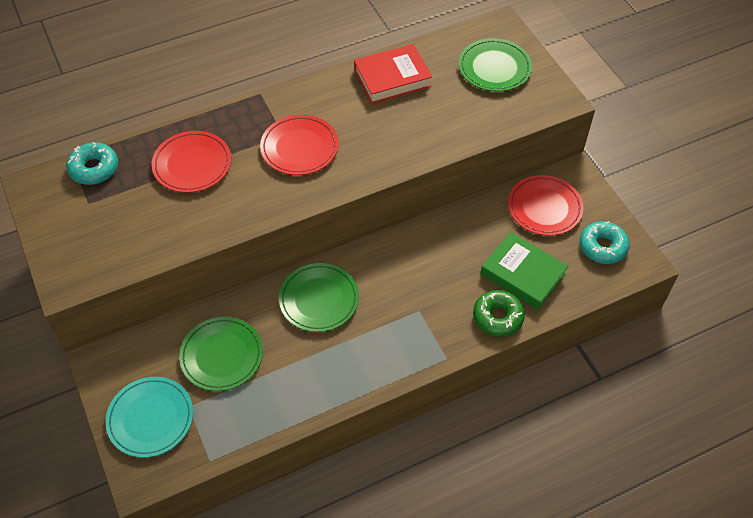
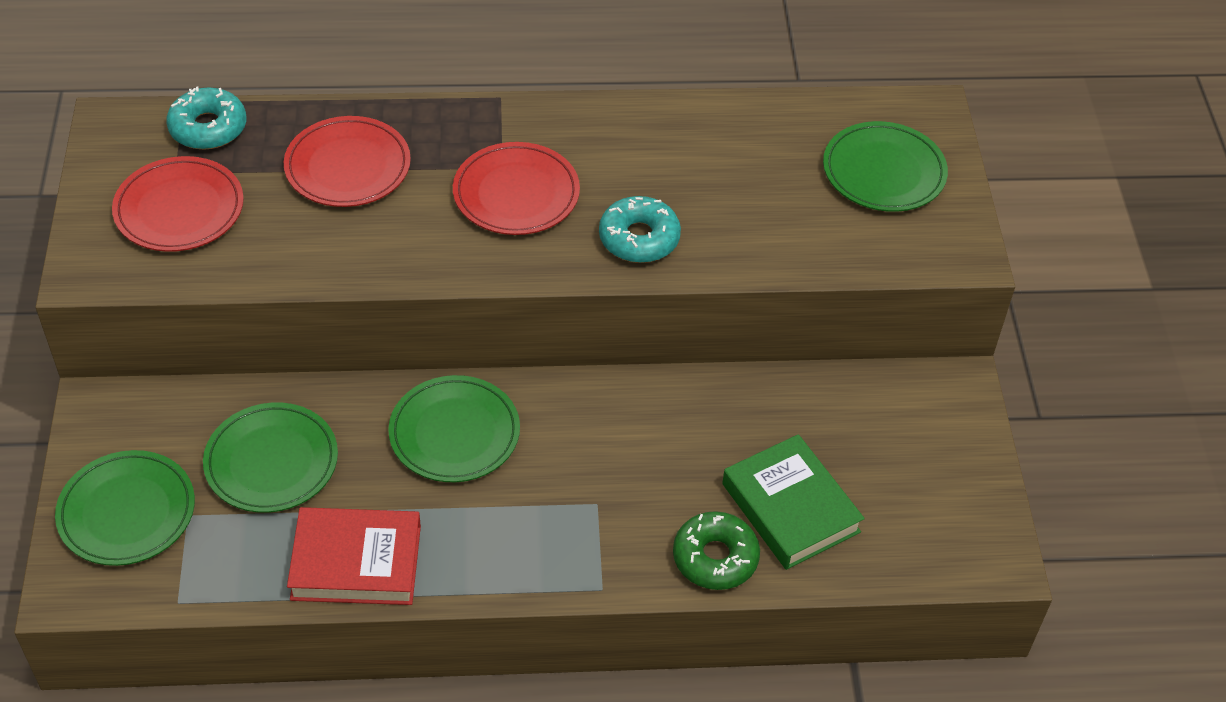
camera: 20 degrees right, 5 degrees down
(150, 418) = (127, 512): turquoise plate -> green plate
(392, 78) = (712, 137): red book -> red book (356, 562)
(544, 208) = (881, 420): red plate -> red plate (179, 209)
(602, 247) = (945, 513): turquoise donut -> turquoise donut (639, 238)

